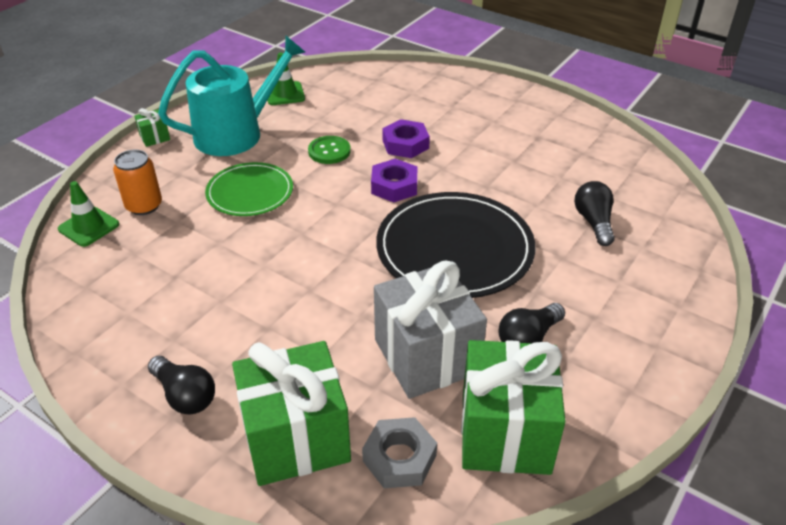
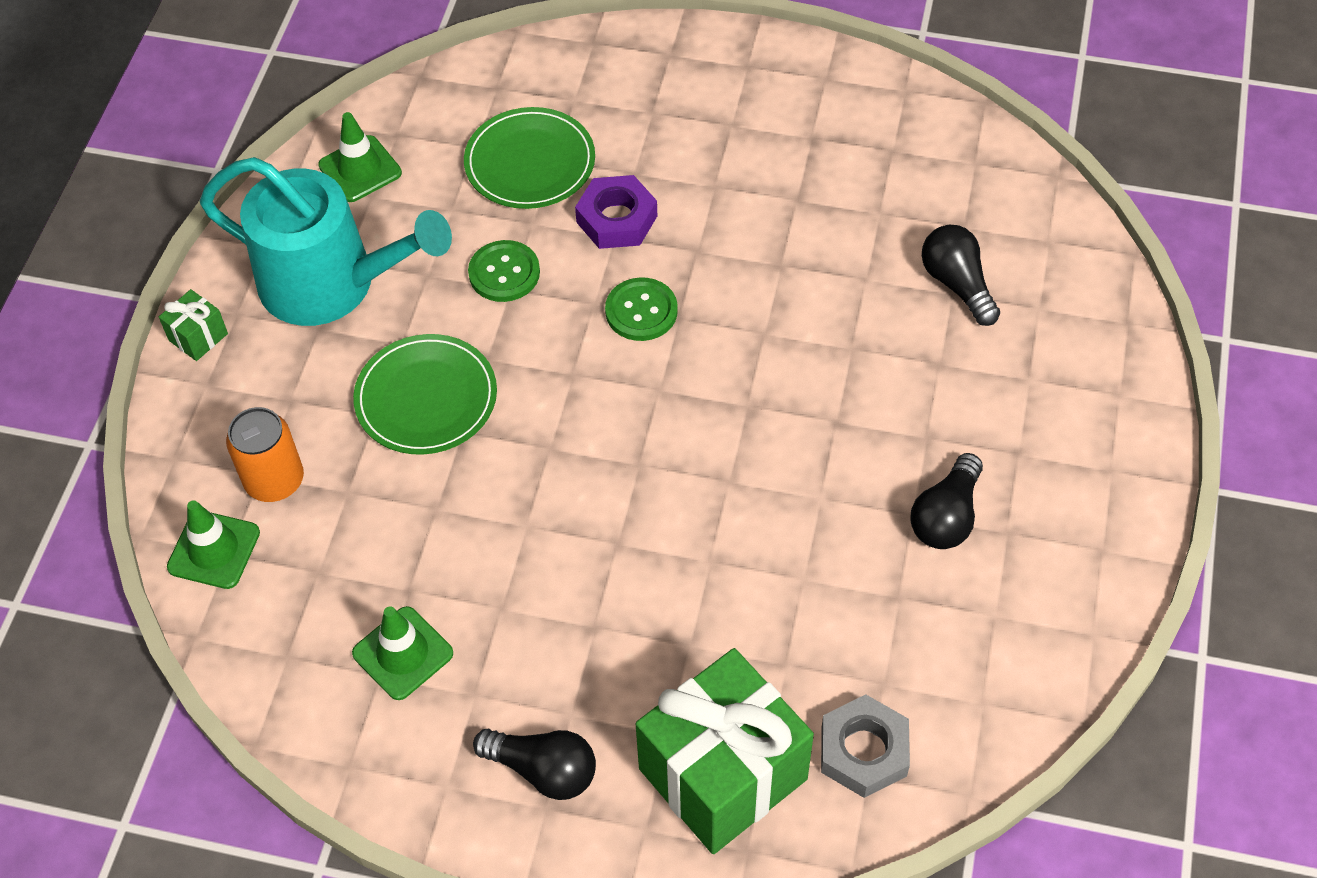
camera: 20 degrees left, 15 degrees up
(149, 306) = (403, 653): none -> green traffic cone
(236, 133) = (330, 284): turquoise watering can -> turquoise watering can turned 75 degrees clockwise
(373, 111) = (530, 162): none -> green plate
(394, 186) = (641, 311): purple nut -> green button
(426, 356) = (828, 592): grey gift -> none
(454, 249) = (784, 400): black plate -> none
(505, 432) = (974, 667): green gift -> none

